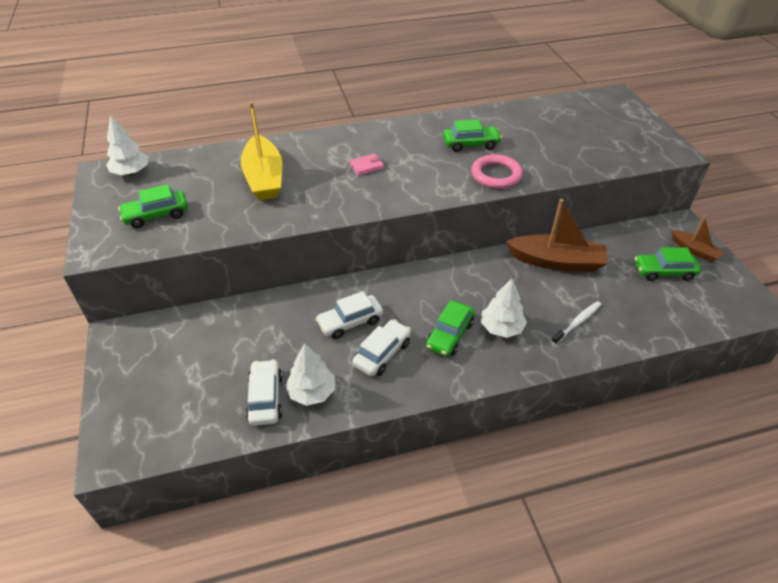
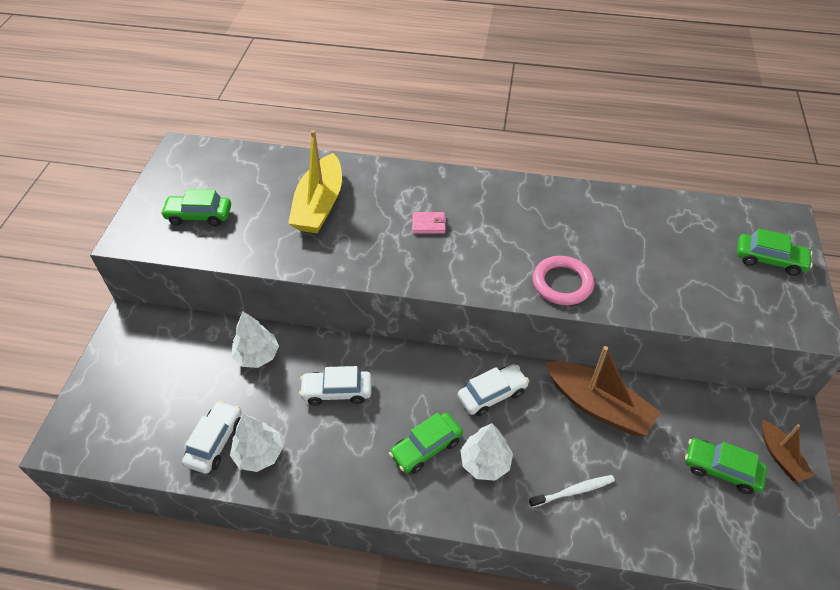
camera: 25 degrees right, 5 degrees up
(131, 172) = (204, 158): white tree -> white tree (257, 355)
(382, 353) = (347, 440): white car -> white car (492, 394)
(471, 144) = (559, 233): green car -> green car (769, 260)

